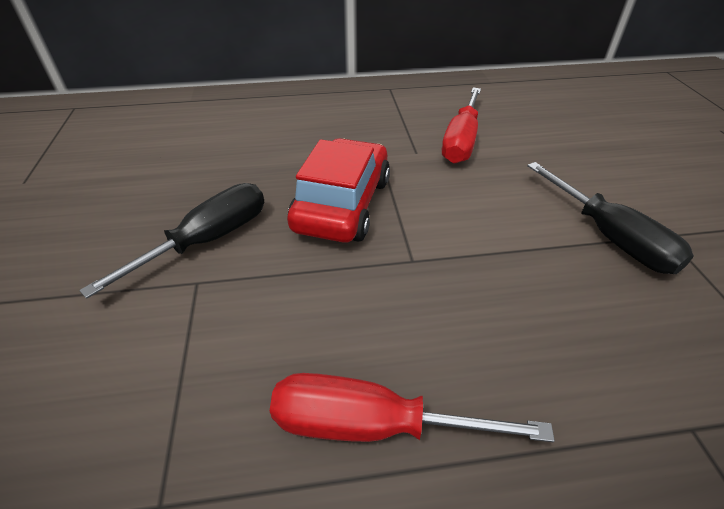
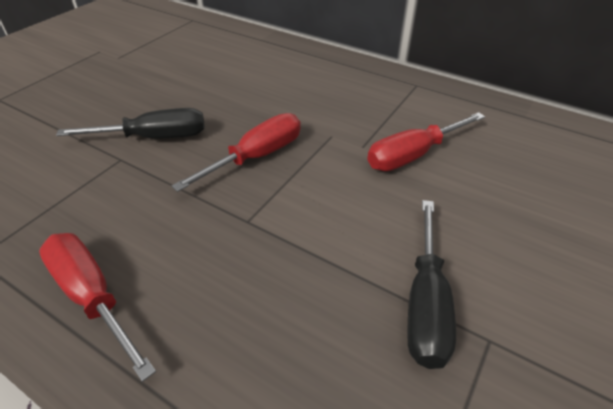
camera: 40 degrees right, 0 degrees up
(342, 204) = (256, 157): red car -> red screwdriver

